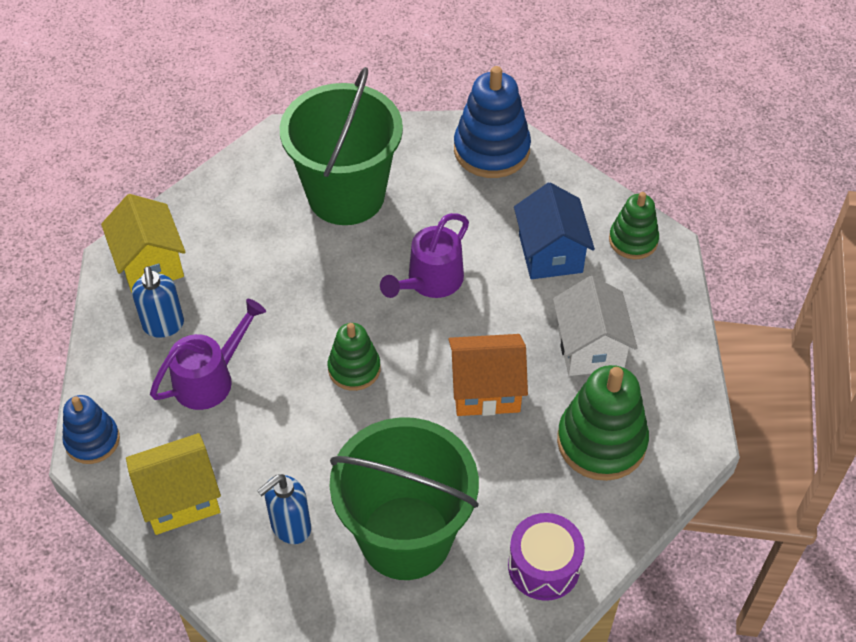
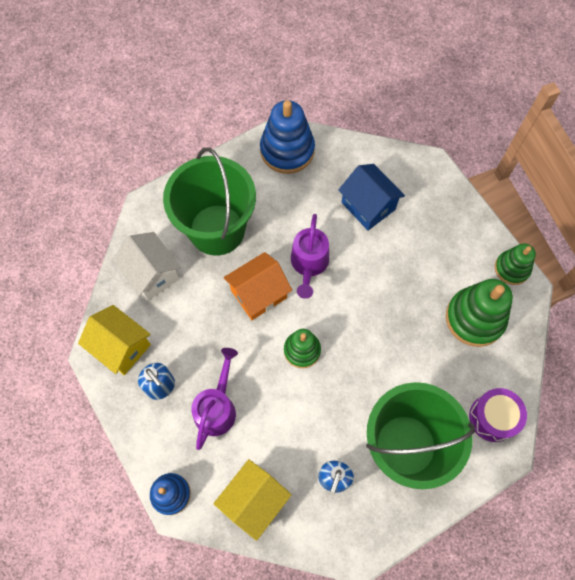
camera: 30 degrees left, 15 degrees up
(485, 390) = (389, 321): orange house -> orange house (258, 294)
(590, 347) = (430, 259): white house -> white house (152, 274)
(633, 240) = (410, 172): green stacking toy -> green stacking toy (512, 268)

